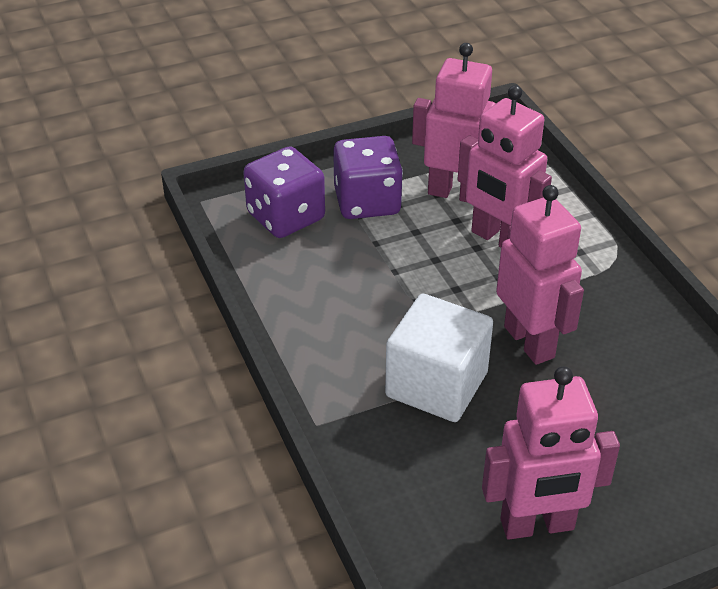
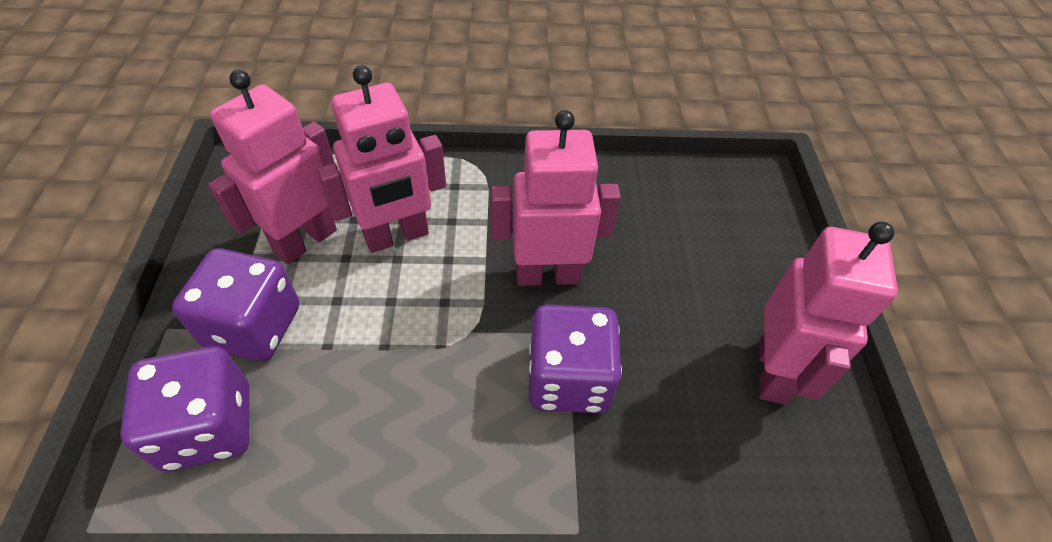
camera: 70 degrees left, 10 degrees up
(436, 384) = (569, 379): white cube -> purple dice

